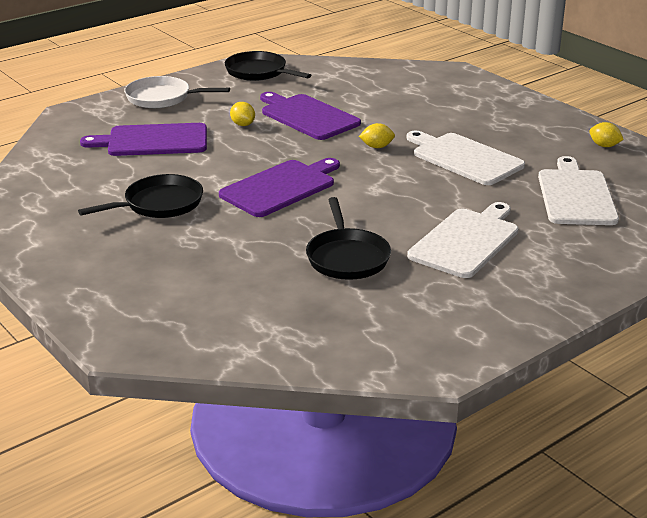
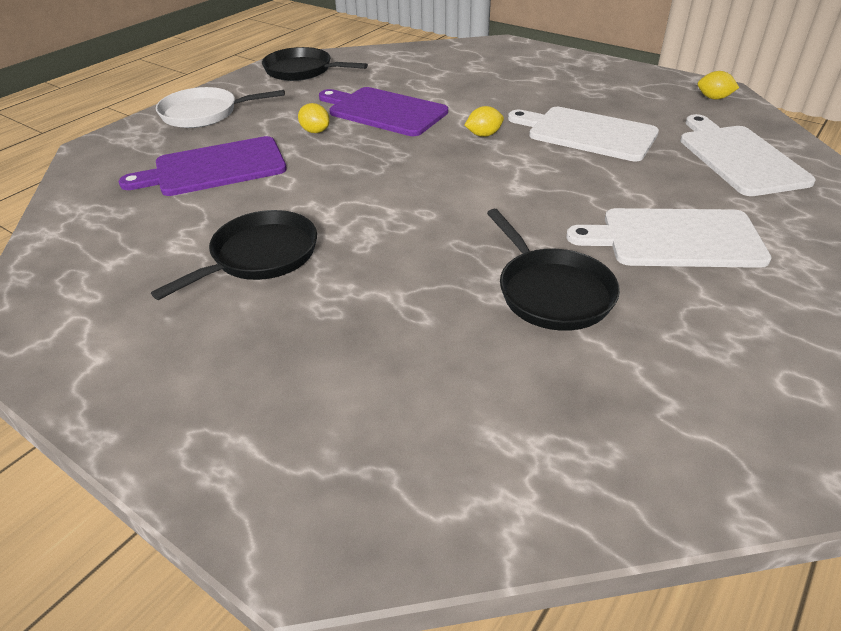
camera: 15 degrees left, 10 degrees up
(280, 187) = (405, 204): purple cutting board -> none
(466, 241) = (675, 239): white cutting board -> white cutting board turned 105 degrees counterclockwise

